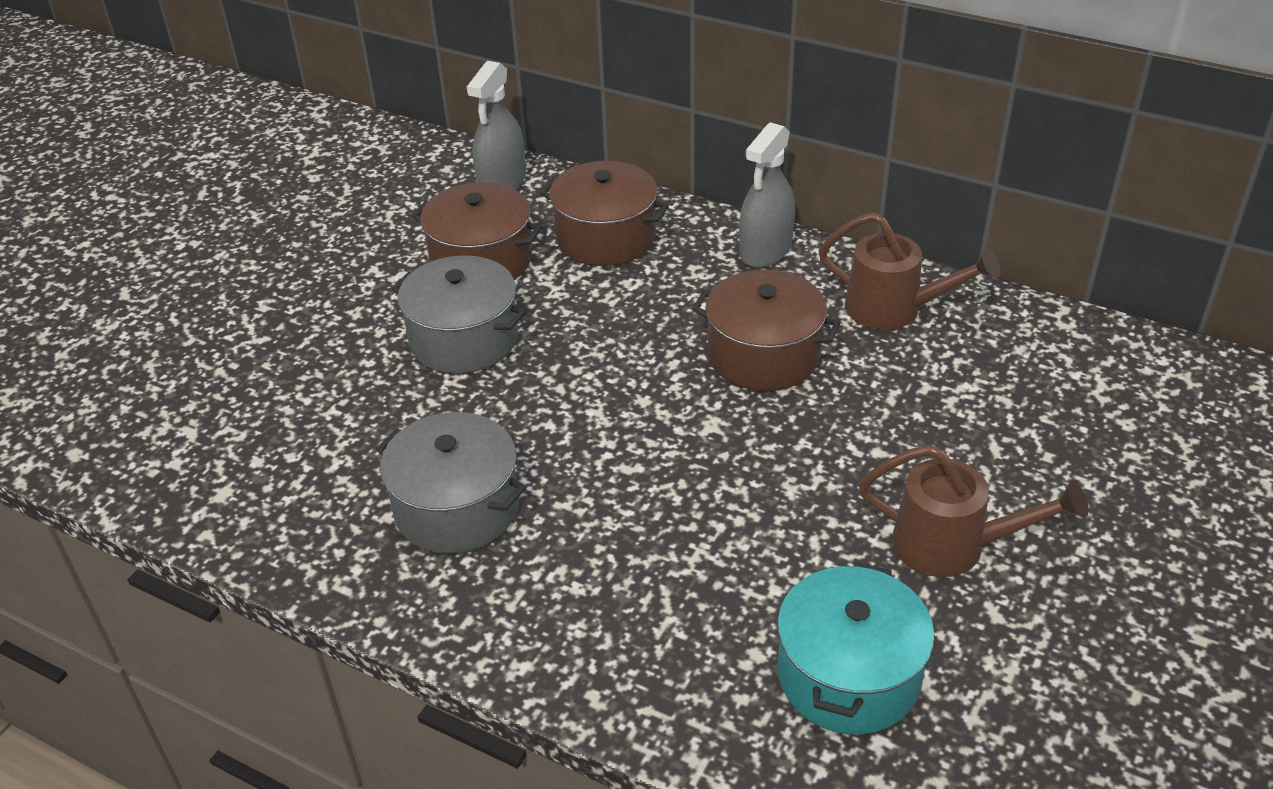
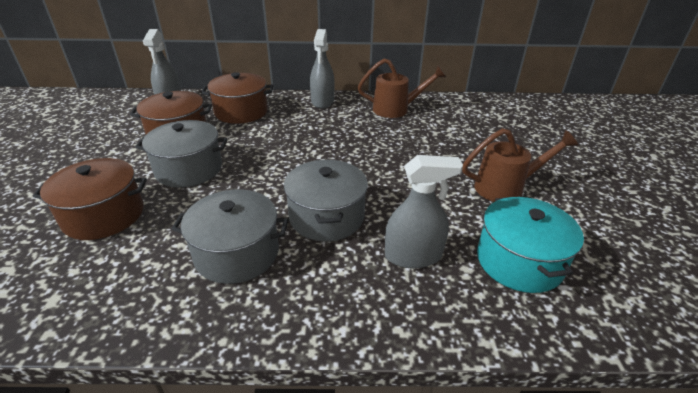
camera: 30 degrees left, 5 degrees down
(613, 494) = (326, 216): none -> grey pot
(693, 604) = (413, 255): none -> grey spray bottle
(763, 355) = (354, 138): brown pot -> brown pot (104, 215)

